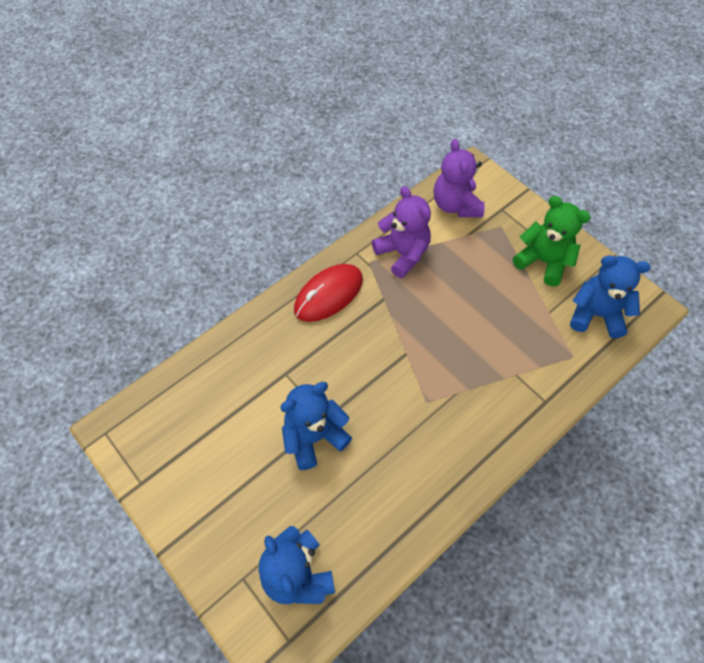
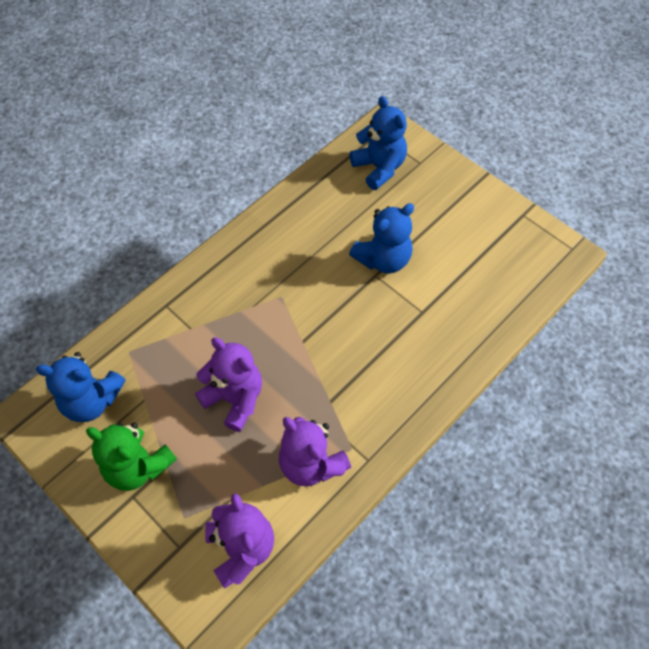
camera: 175 degrees right, 0 degrees up
(328, 294) = (393, 401): red mouse -> none
(468, 307) = (235, 398): none -> purple teddy bear

